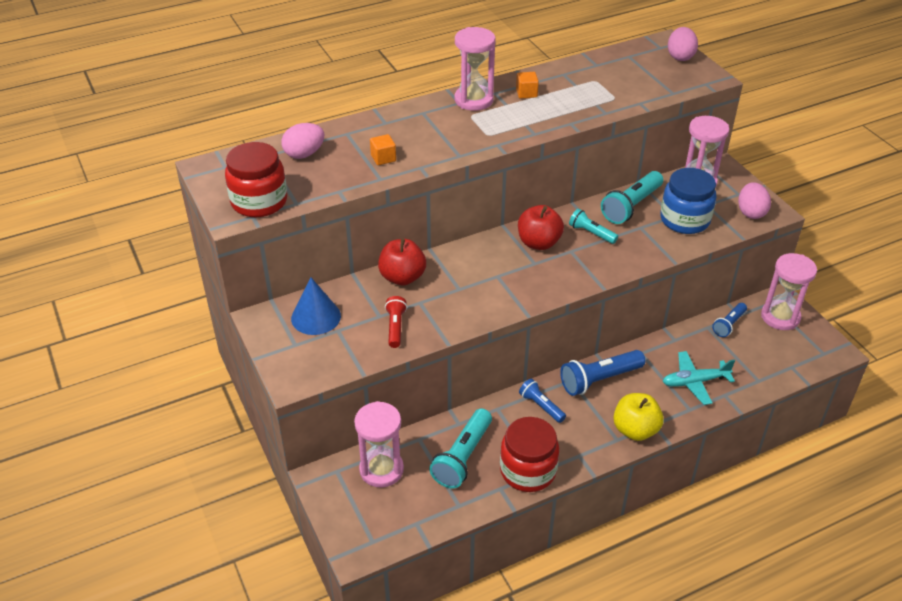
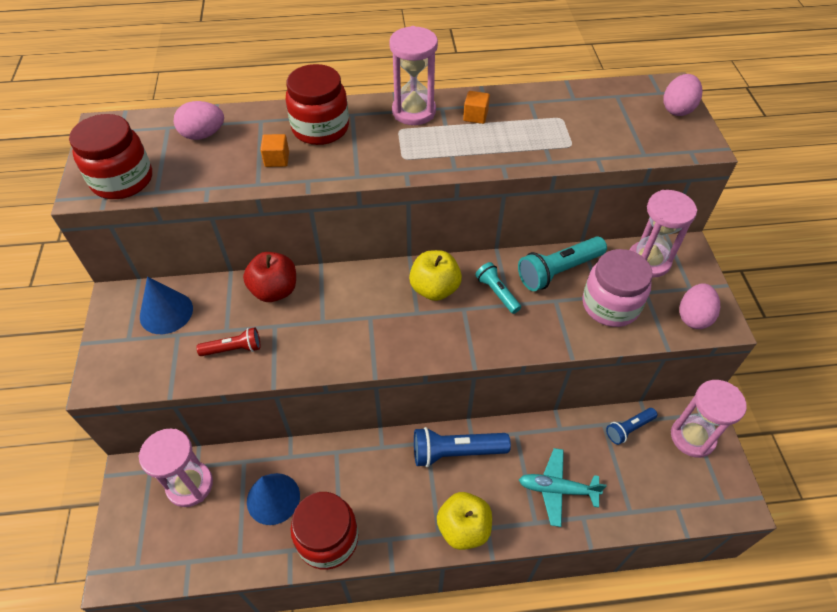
camera: 20 degrees right, 10 degrees up
(395, 327) = (233, 349): red flashlight -> red flashlight turned 60 degrees clockwise
(403, 128) = (320, 128): none -> red jar
(463, 457) = (273, 498): turquoise flashlight -> blue cone
(539, 243) = (434, 289): red apple -> yellow apple
(541, 406) = (381, 464): blue flashlight -> none
(684, 220) = (610, 305): blue jar -> pink jar

